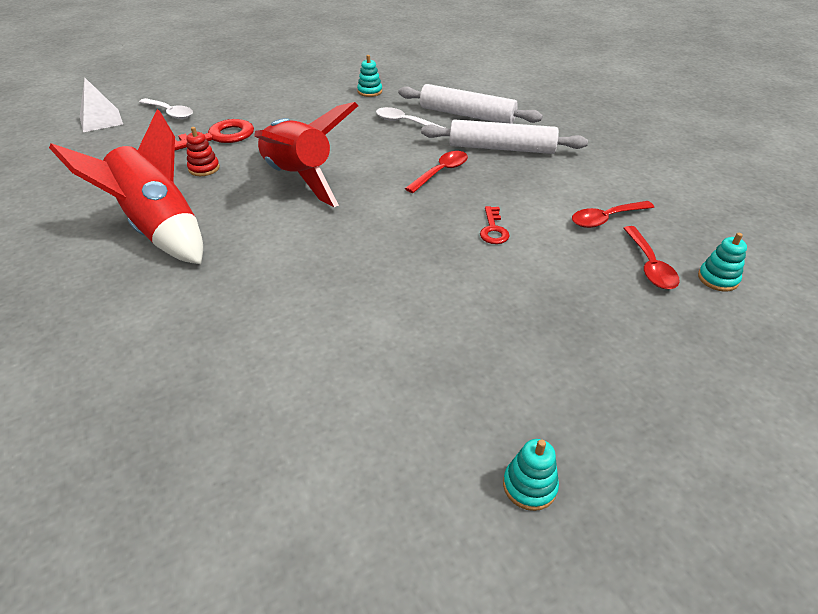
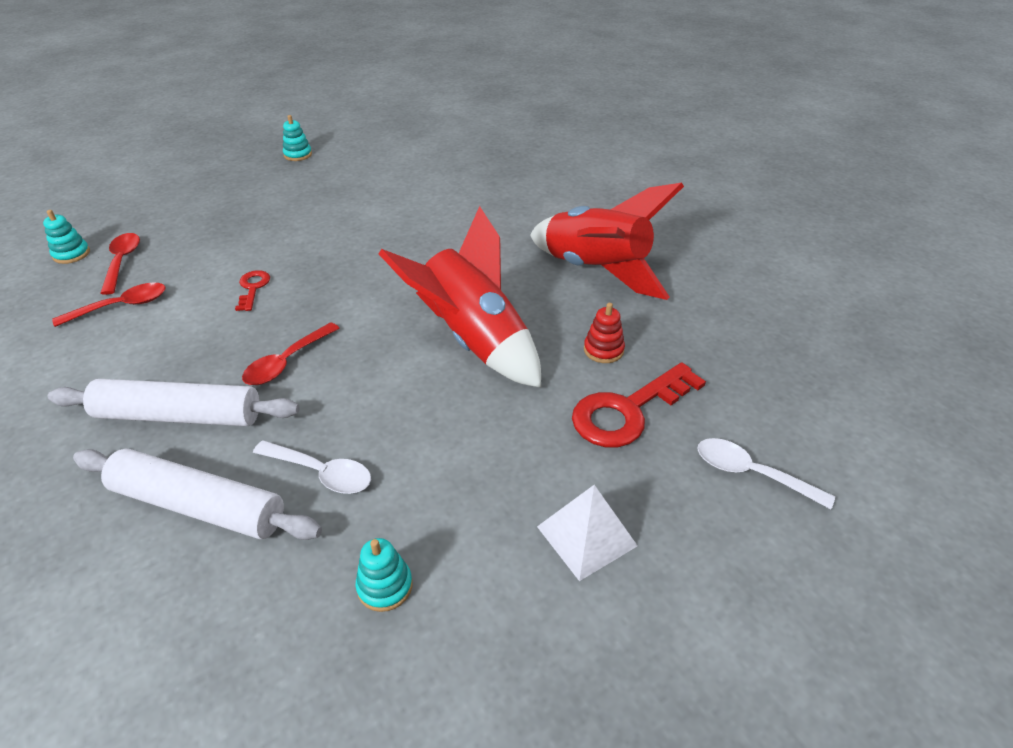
camera: 175 degrees right, 0 degrees up
(101, 120) = (848, 443): white pyramid -> white pyramid (586, 536)

